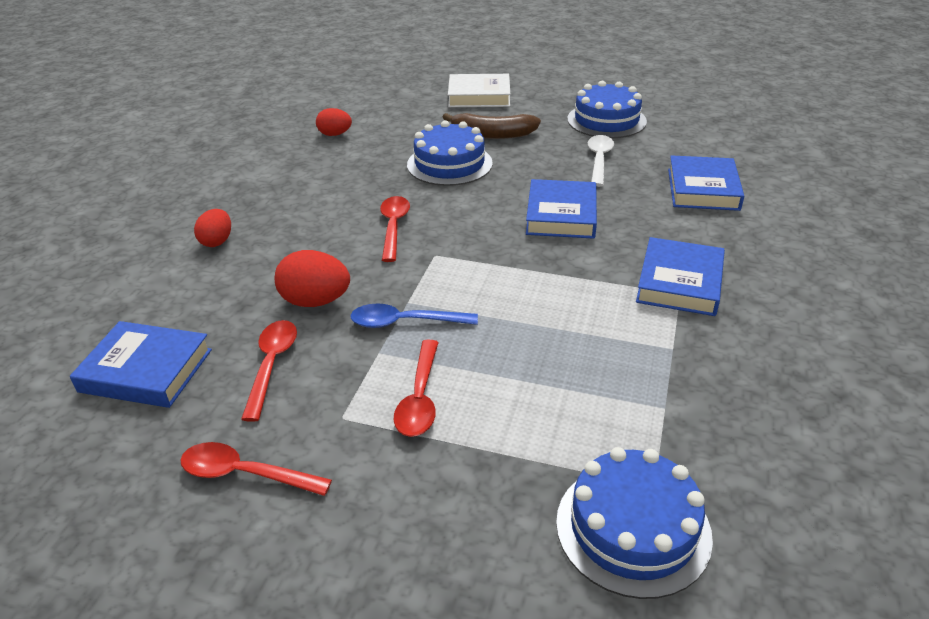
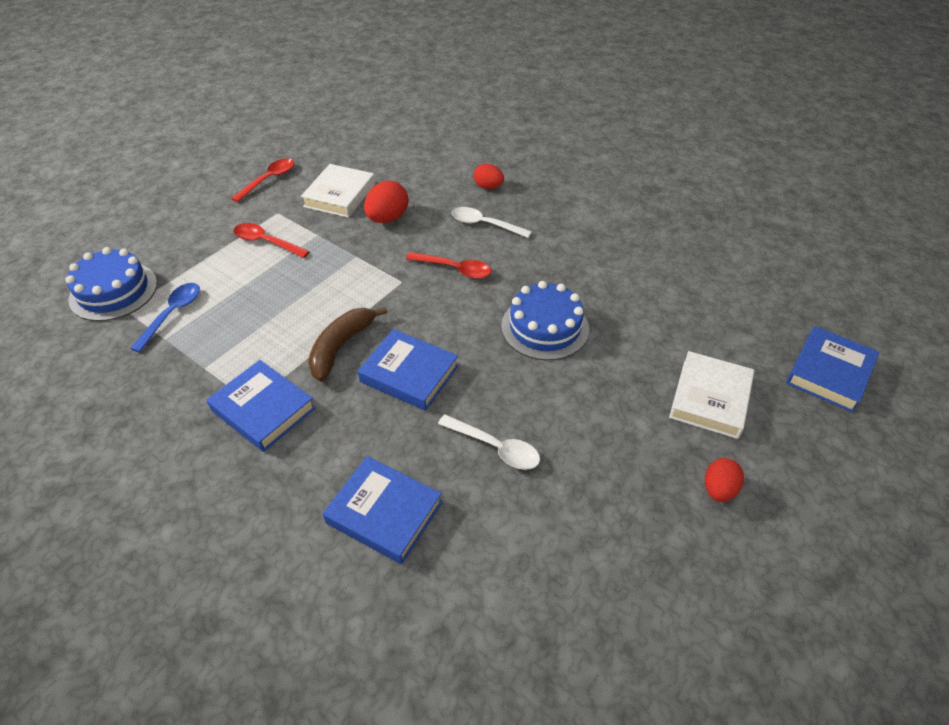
camera: 110 degrees right, 10 degrees up
(146, 371) = (370, 156): blue book -> blue book (829, 372)
(272, 365) = (340, 195): red spoon -> white book
(301, 226) = (485, 224): none -> white spoon
(335, 134) = (643, 266): red egg -> red egg (718, 489)
(405, 322) = (336, 251): blue spoon -> blue spoon (172, 314)
(492, 135) = (596, 378): brown banana -> brown banana (341, 347)
(606, 120) = (594, 502): blue cake -> none

